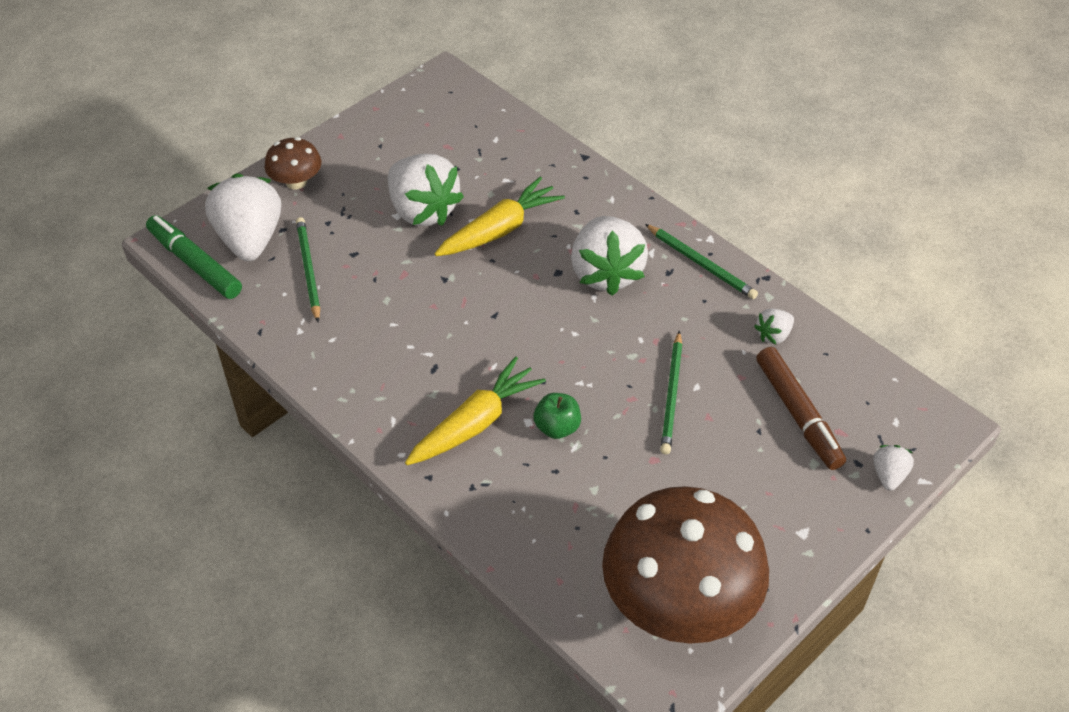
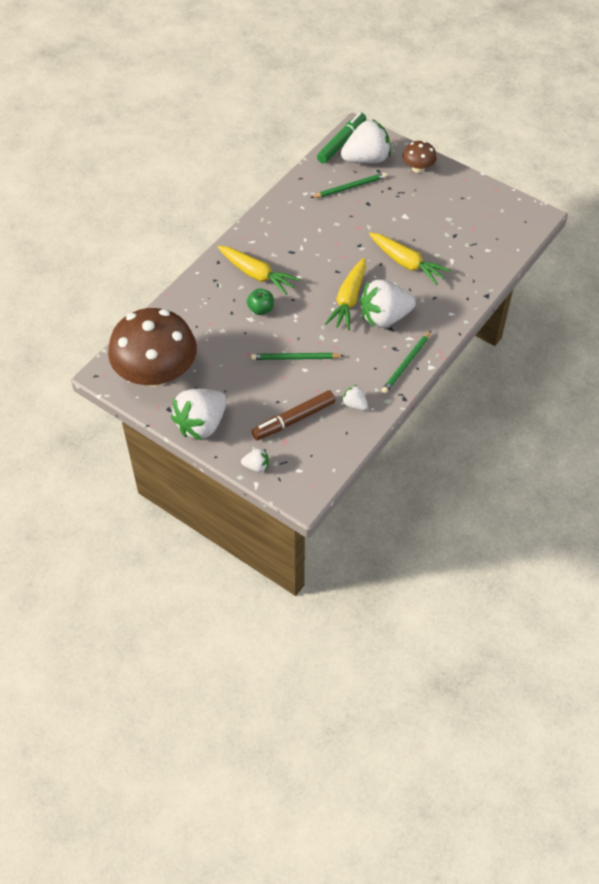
camera: 80 degrees right, 5 degrees up
(422, 210) = (412, 226): white strawberry -> white strawberry (201, 424)
(561, 310) = (348, 300): none -> yellow carrot

